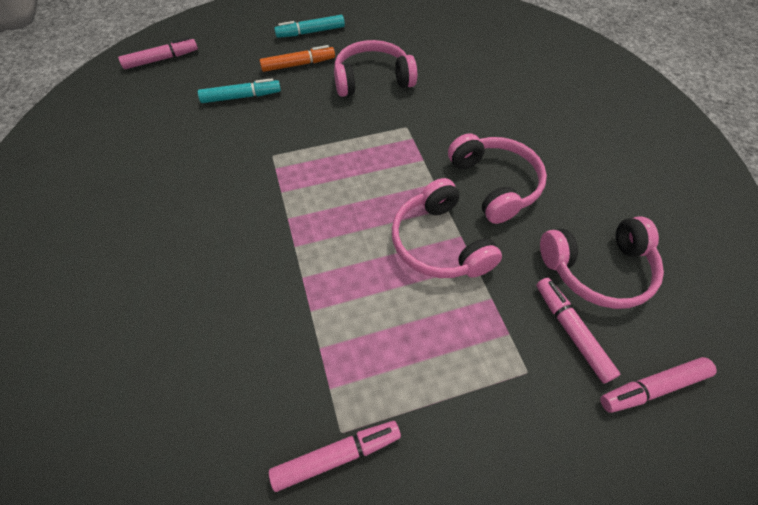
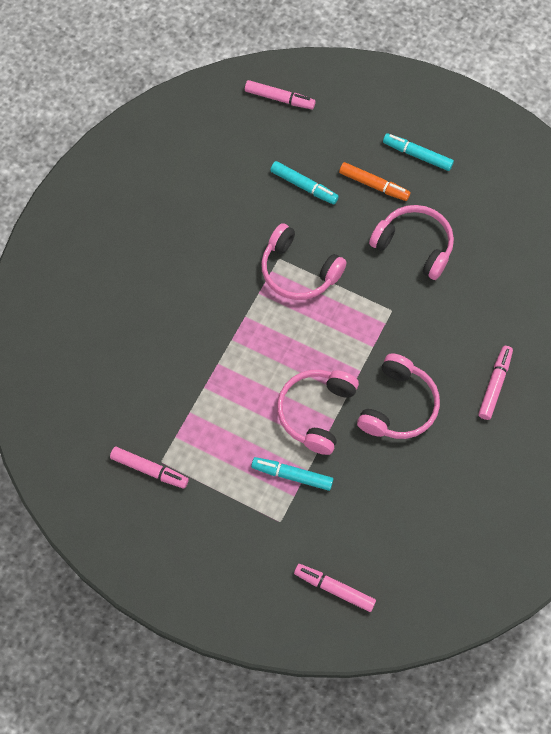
camera: 45 degrees right, 10 degrees up
(485, 316) = (292, 475): none -> turquoise marker
(571, 332) = (328, 526): pink marker -> pink marker (494, 385)
(598, 270) = (390, 513): pink headphones -> pink headphones (298, 271)

